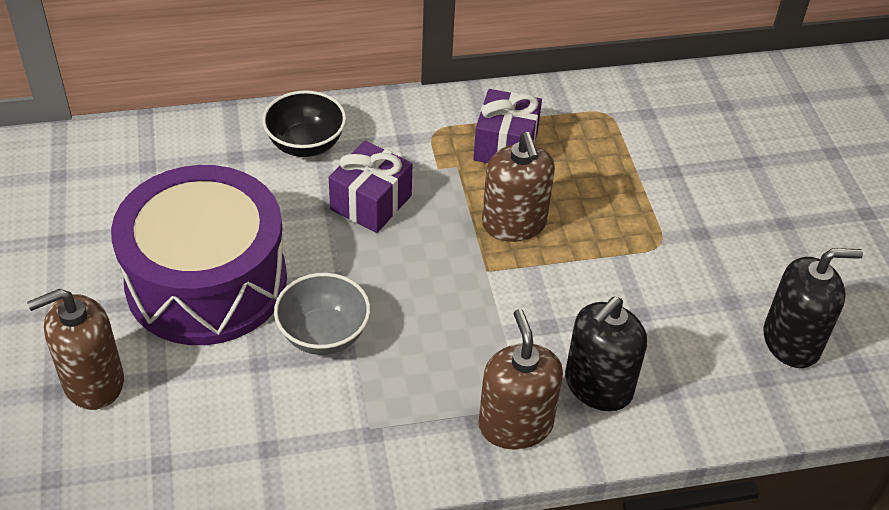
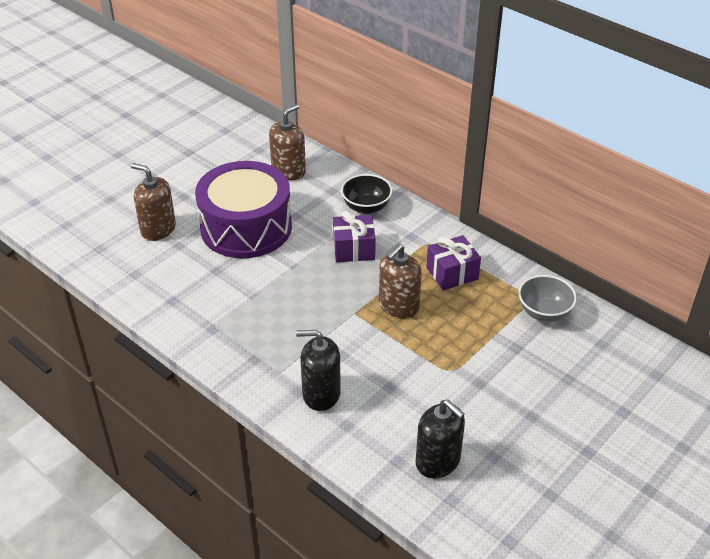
camera: 55 degrees right, 5 degrees down
(323, 334) = (253, 281): grey bowl -> grey bowl (544, 312)
(515, 425) = (265, 375): brown soap dispenser -> brown soap dispenser (288, 171)

